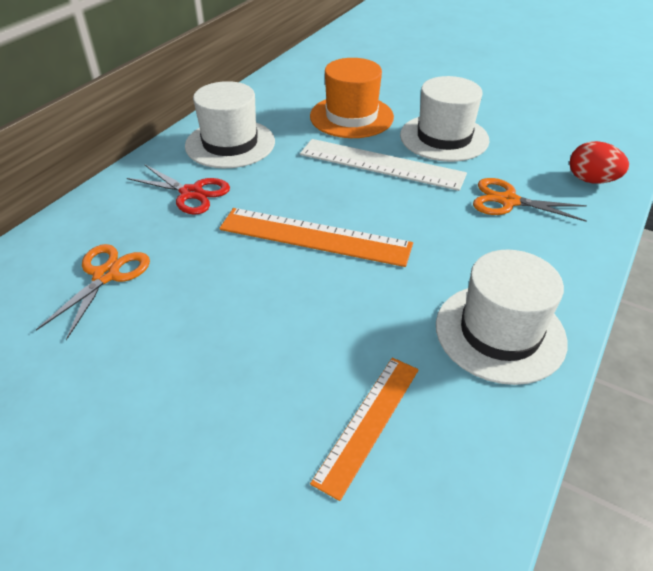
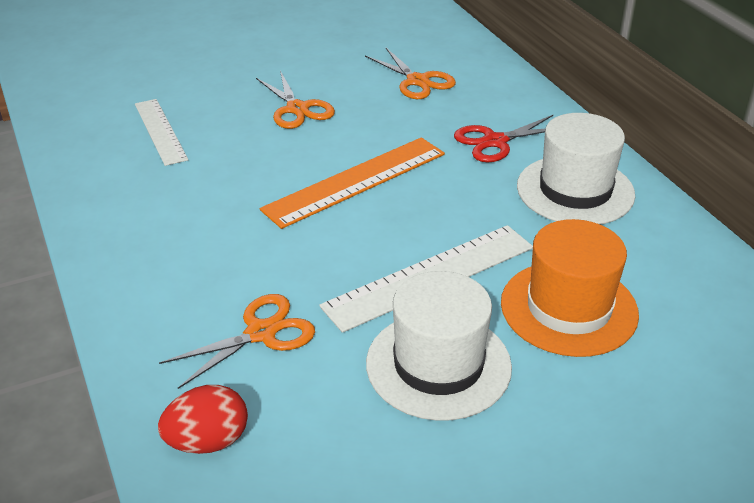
camera: 125 degrees right, 5 degrees down
(228, 333) = (297, 109): none -> orange scissors
(368, 422) = (160, 131): orange ruler -> white ruler
(500, 332) = (137, 218): white hat -> none

